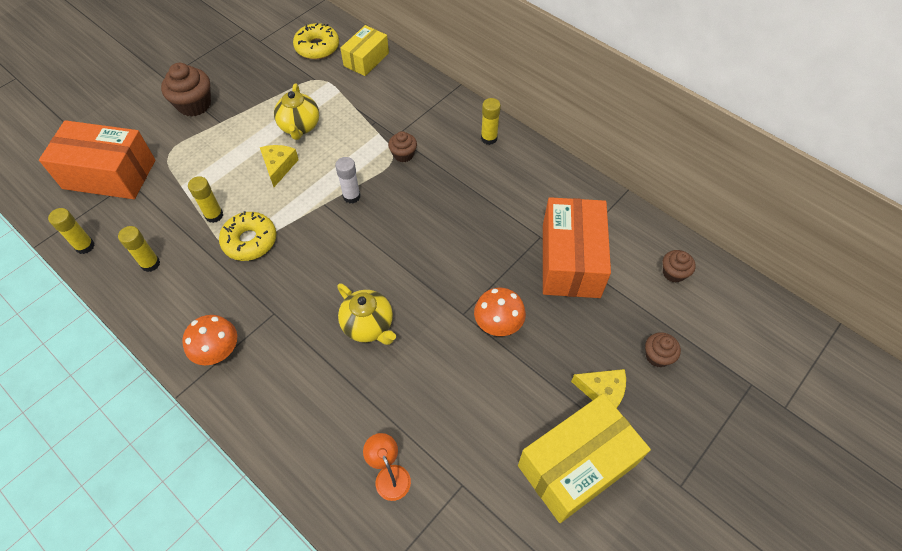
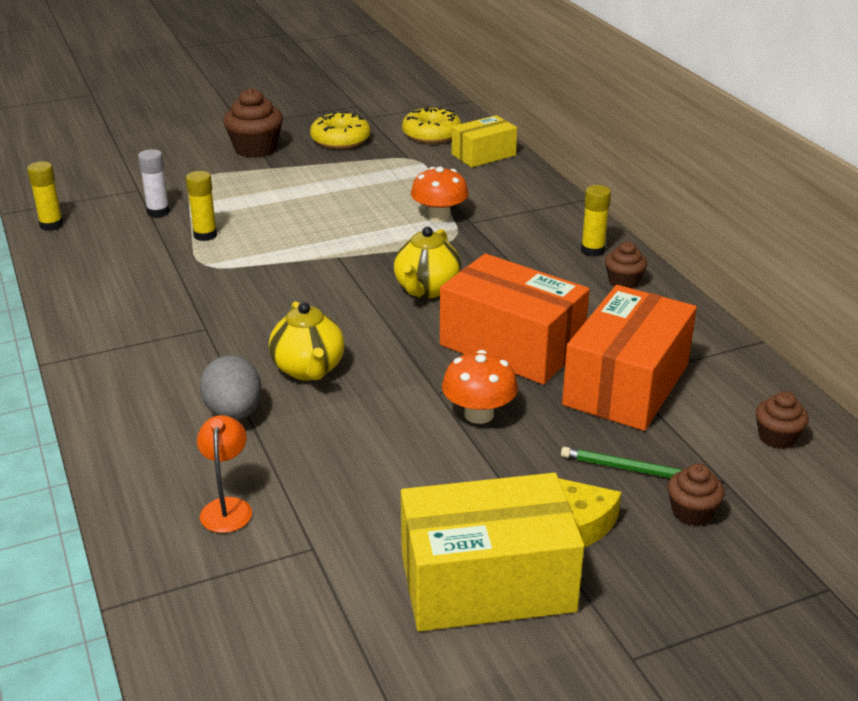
camera: 25 degrees right, 25 degrees down
(109, 174) = (122, 179): orange box -> orange box (512, 345)
(150, 264) = (105, 255): yellow glue stick -> none
(218, 350) = (118, 340): orange mushroom -> orange mushroom (439, 217)
(250, 241) = (228, 264): yellow donut -> yellow donut (340, 140)
(279, 166) = (310, 215): yellow cheese -> none
(300, 127) = (360, 190): yellow teapot -> yellow teapot (426, 289)
(343, 388) = (234, 413): none -> grey egg
(351, 196) = (376, 258): white glue stick -> white glue stick (158, 212)
(403, 154) = (468, 239): brown cupcake -> brown cupcake (623, 282)
(612, 334) = (637, 471): none -> green pencil

